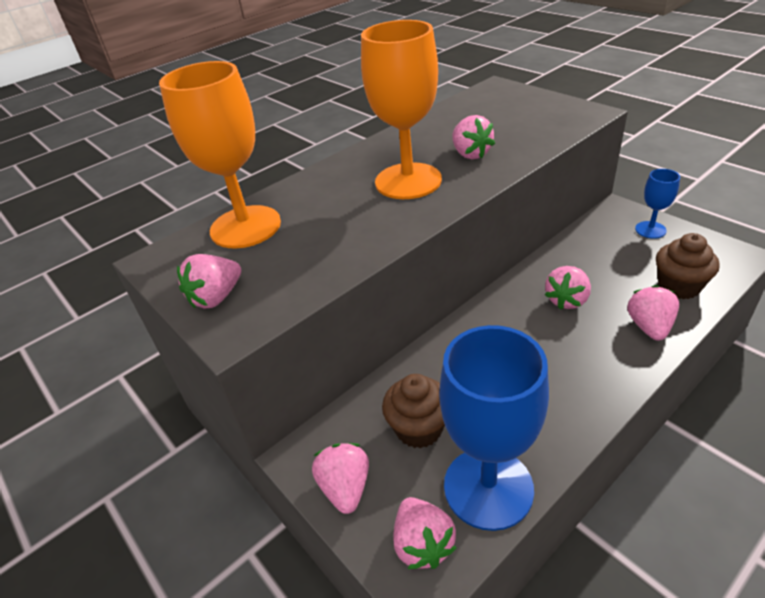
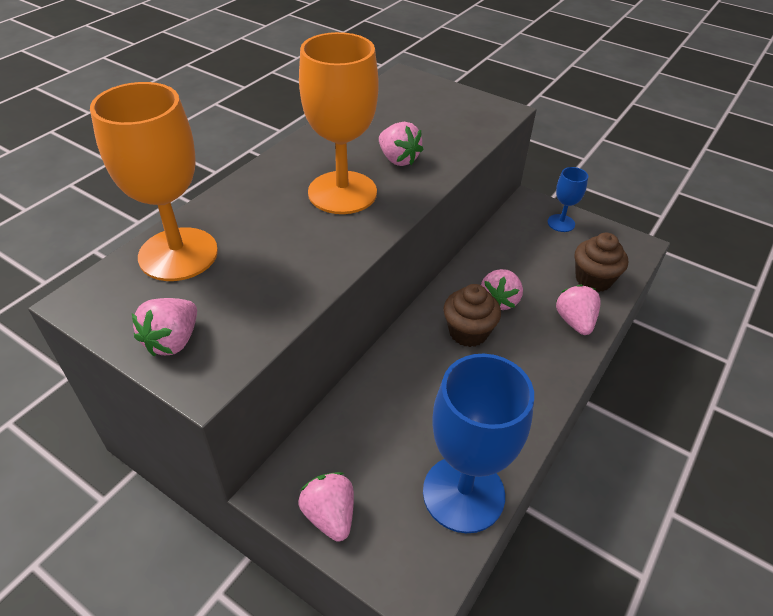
camera: 20 degrees left, 5 degrees up
(419, 428) = (387, 446): brown cupcake -> brown cupcake (468, 332)
(423, 544) = (415, 556): pink strawberry -> none

